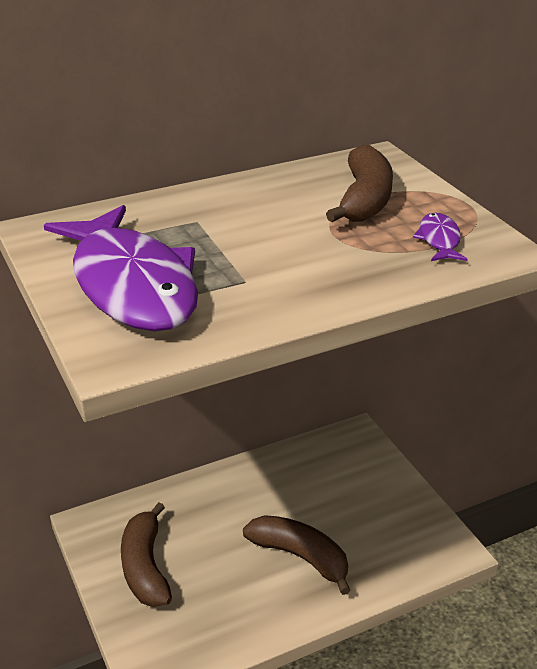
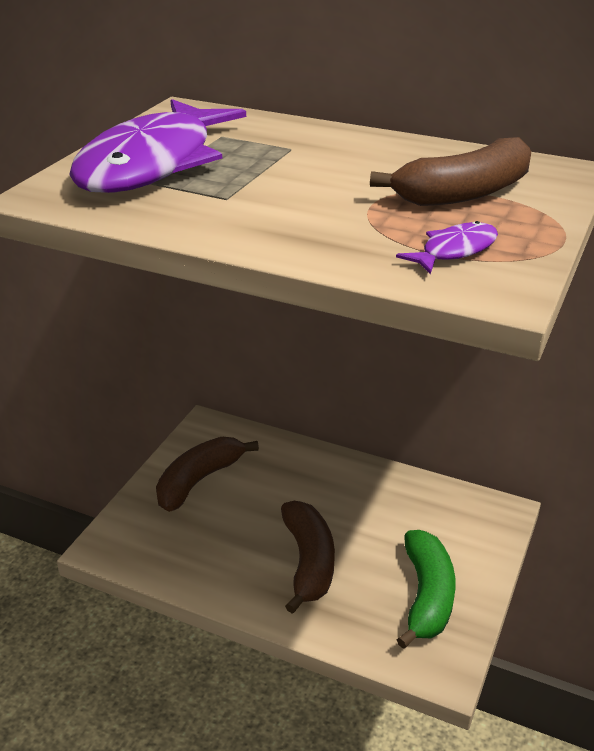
camera: 50 degrees right, 0 degrees up
(390, 517) = (426, 596): none -> green banana

